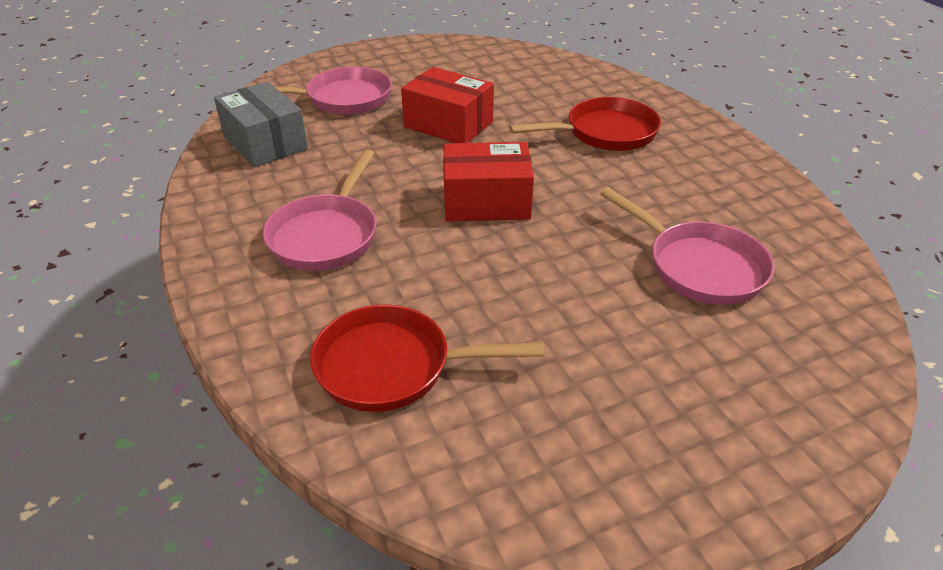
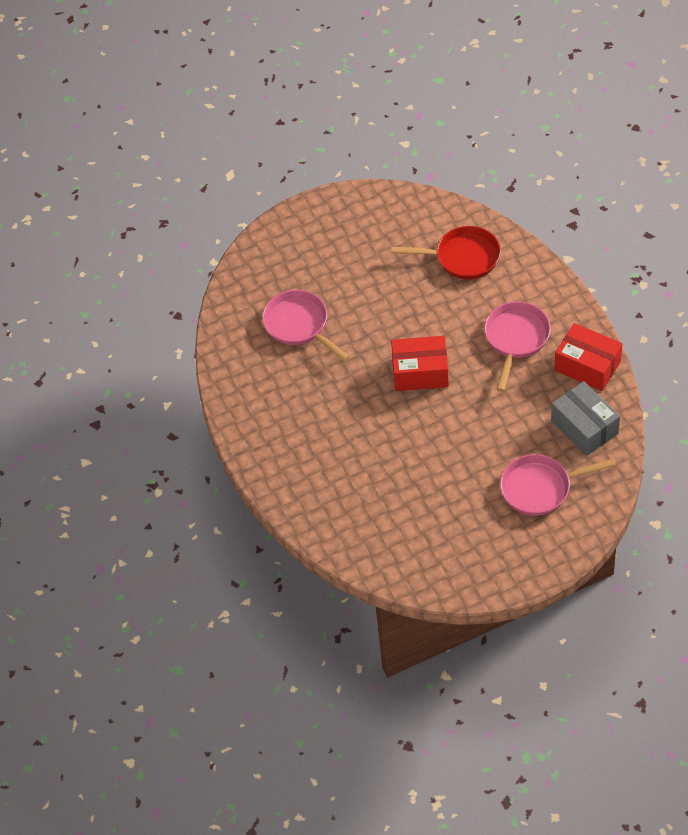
camera: 175 degrees left, 15 degrees up
(448, 124) = (451, 456): red box -> red box (587, 366)
(605, 133) = (332, 450): red pan -> none

